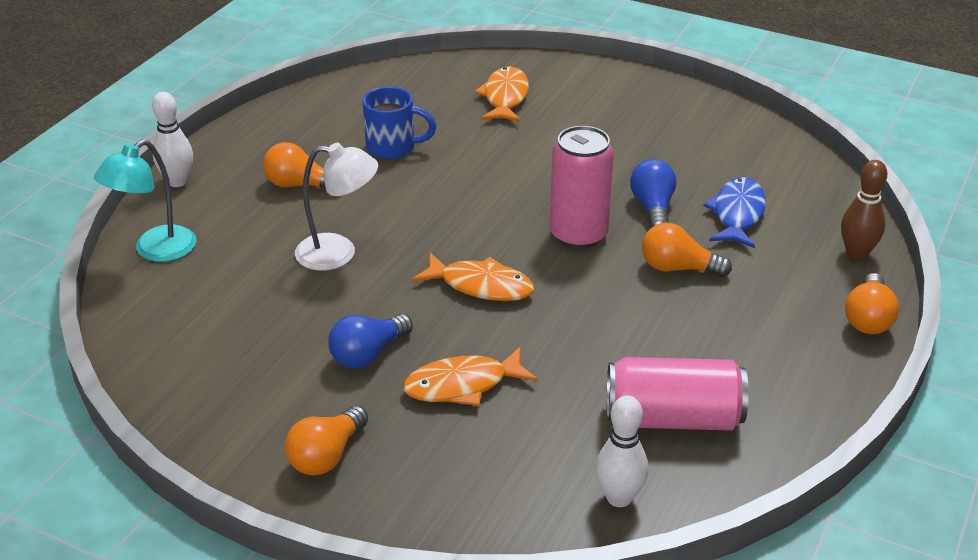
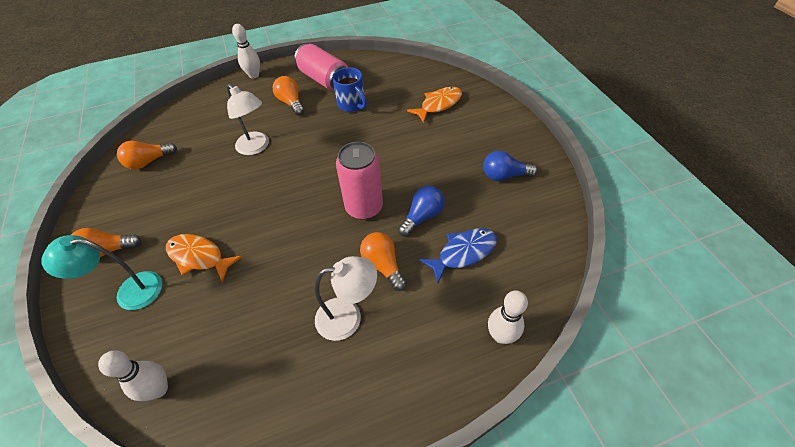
camera: 45 degrees right, 15 degrees up
(155, 250) = (202, 103): turquoise lamp -> turquoise lamp (130, 291)
(368, 354) = (192, 209): blue light bulb -> blue light bulb (504, 175)
(480, 286) = (282, 206): orange fish -> none
(673, 418) = (248, 362): pink can -> pink can (324, 80)
(710, 325) = (348, 317): none -> white lamp
(857, 253) = (501, 335): brown bowling pin -> white bowling pin
(868, 319) = (442, 392): orange light bulb -> orange light bulb (149, 162)

